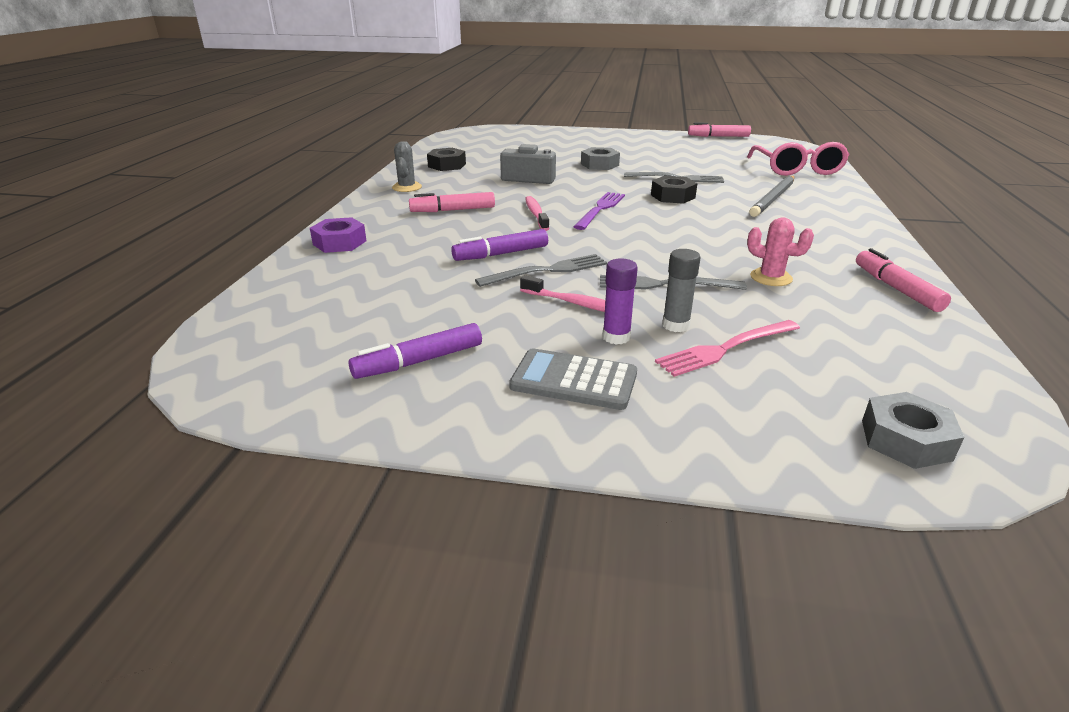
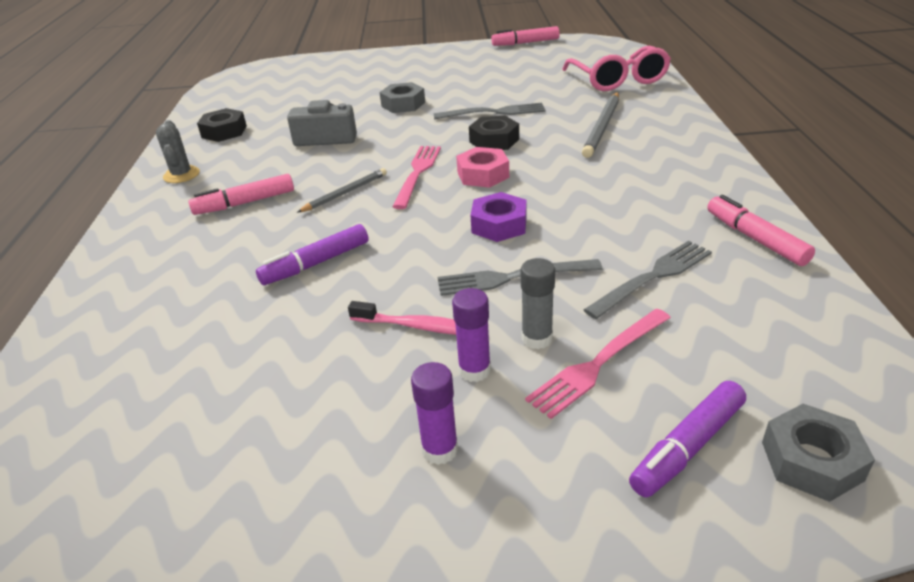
camera: 10 degrees left, 5 degrees up
(339, 242) = (113, 280): purple nut -> purple nut (499, 225)
(419, 361) = (249, 458): purple marker -> purple marker (687, 447)
(536, 214) = (345, 193): pink toothbrush -> grey pencil
(547, 271) = (376, 280): grey fork -> grey fork (653, 277)
(574, 380) = (440, 450): grey calculator -> purple glue stick
(600, 209) = (417, 173): purple fork -> pink fork
(657, 217) = (483, 174): none -> pink nut
(771, 277) = (624, 246): pink cactus -> none

